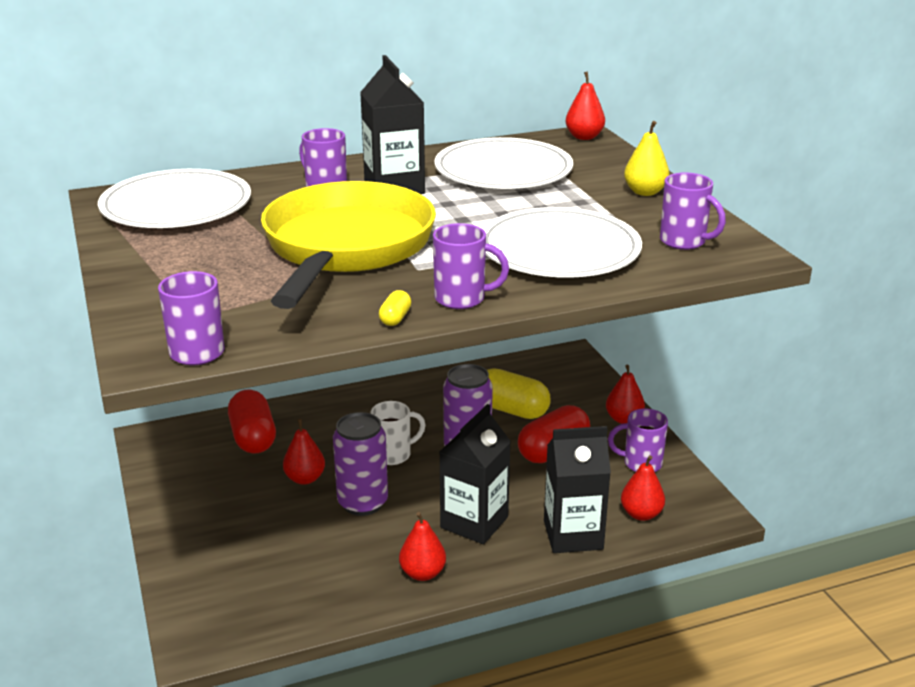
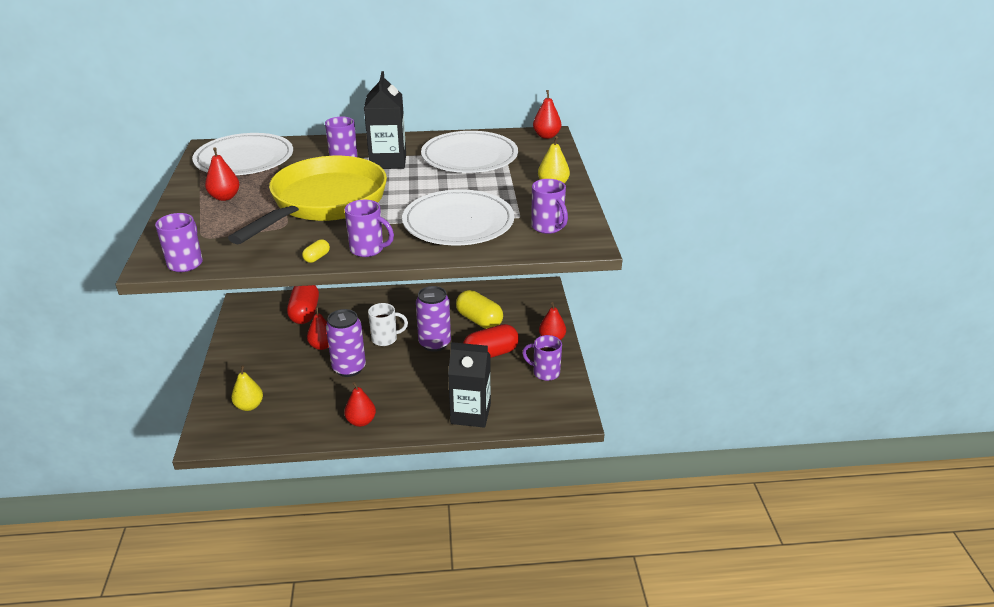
camera: 15 degrees right, 5 degrees up
(239, 582) = (249, 406): none -> yellow pear
(474, 522) = (411, 394): black carton -> none
(641, 514) = (524, 408): red pear -> red pear (225, 197)

